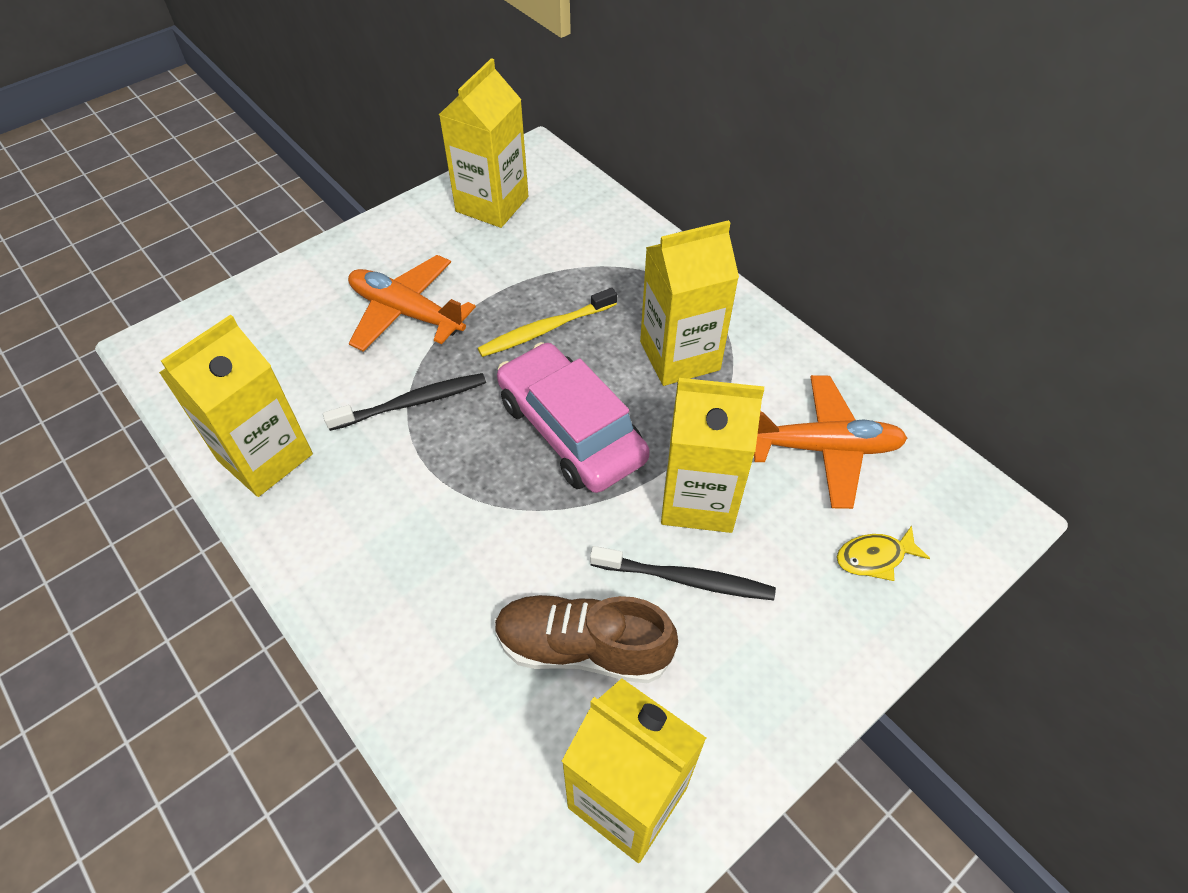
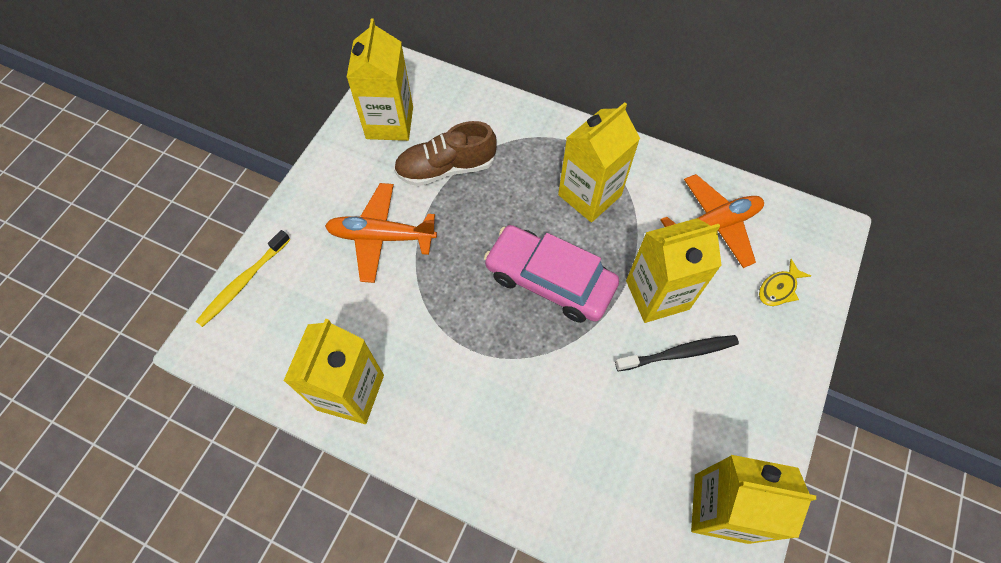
camera: 25 degrees left, 10 degrees up
(412, 403) = (429, 306): black toothbrush -> none
(545, 329) = (488, 211): yellow toothbrush -> yellow toothbrush (243, 282)
(583, 647) = (643, 428): brown shoe -> brown shoe (446, 168)

